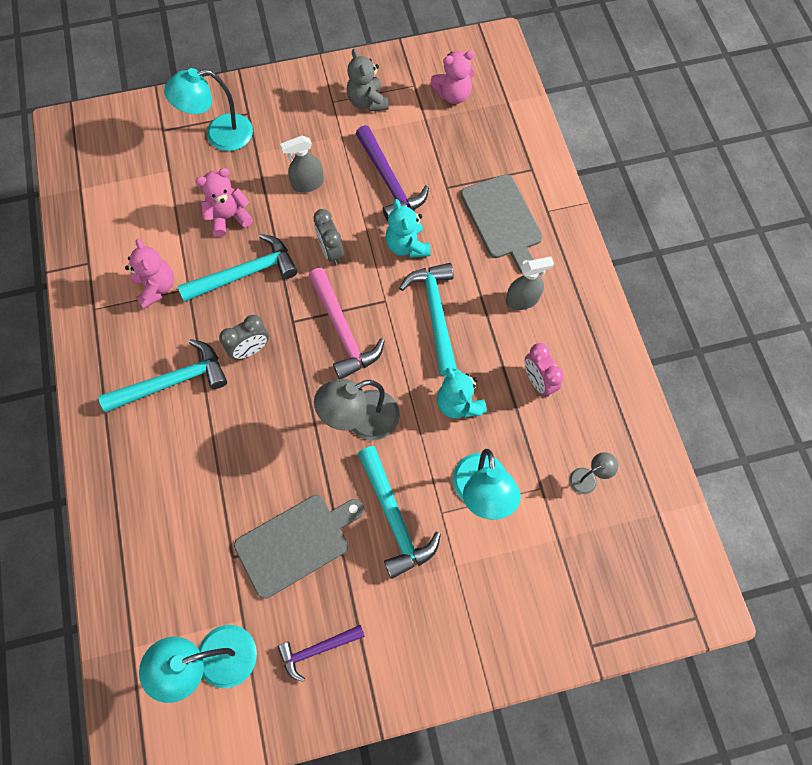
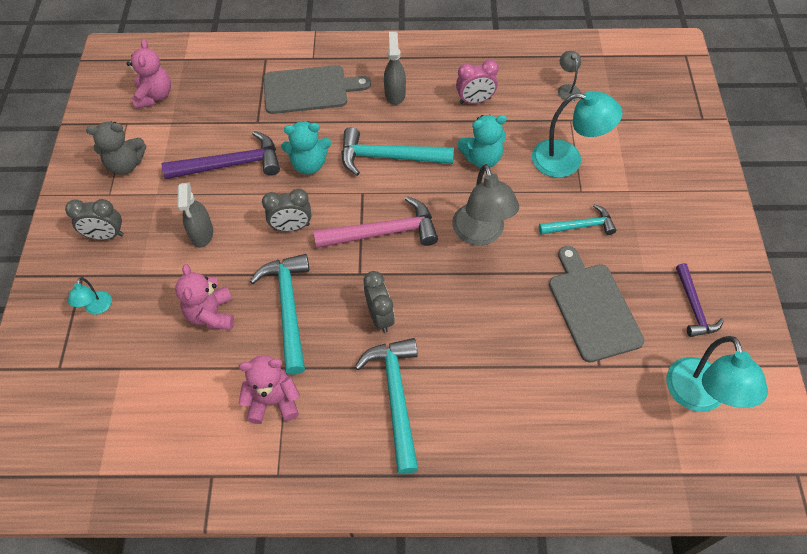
camera: 75 degrees left, 10 degrees down
(219, 135) = (97, 308): turquoise lamp -> turquoise lamp, size x0.49
(290, 115) = (106, 235): none -> grey clock
(394, 518) = (580, 226): turquoise hammer -> turquoise hammer, size x0.62

